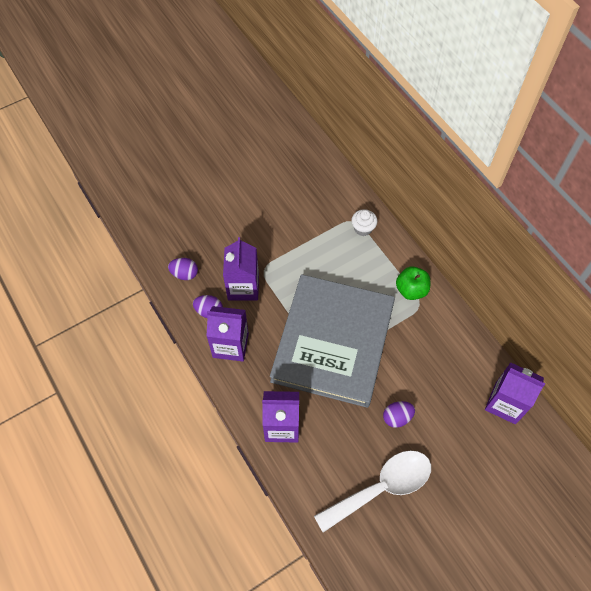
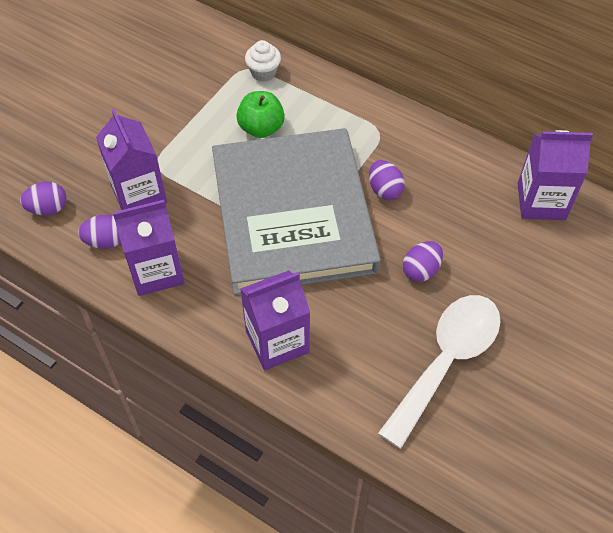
camera: 25 degrees left, 5 degrees down
(401, 349) = (384, 190): none -> purple egg
(411, 290) = (360, 119): green apple -> green apple (261, 128)

